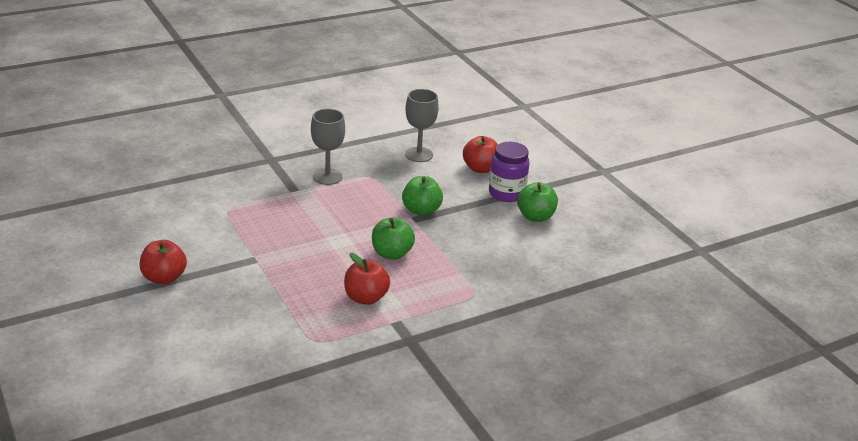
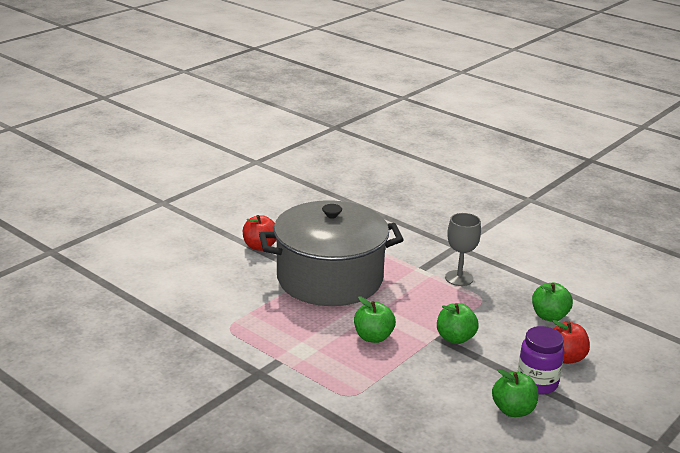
camera: 70 degrees right, 5 degrees down
(270, 249) = (329, 279): none -> grey pot
(366, 298) = (300, 338): red apple -> none
(419, 155) = (549, 316): grey goblet -> green apple

